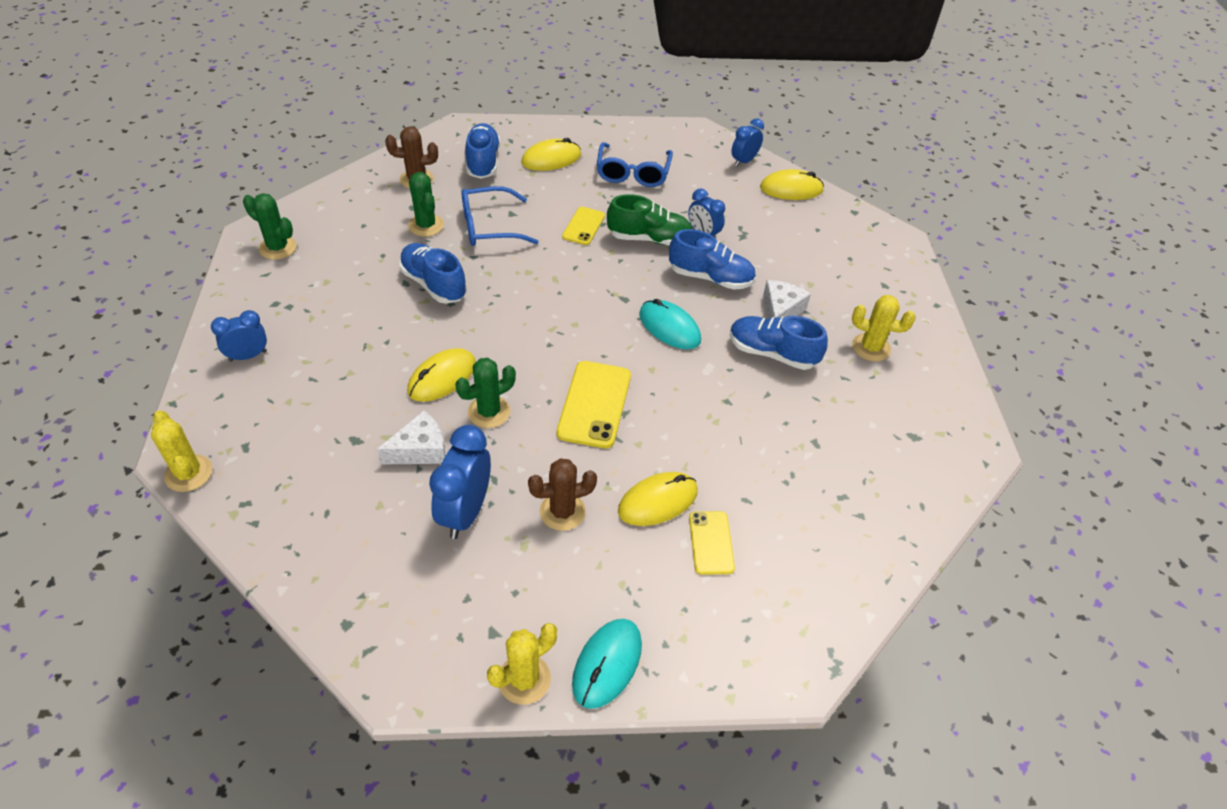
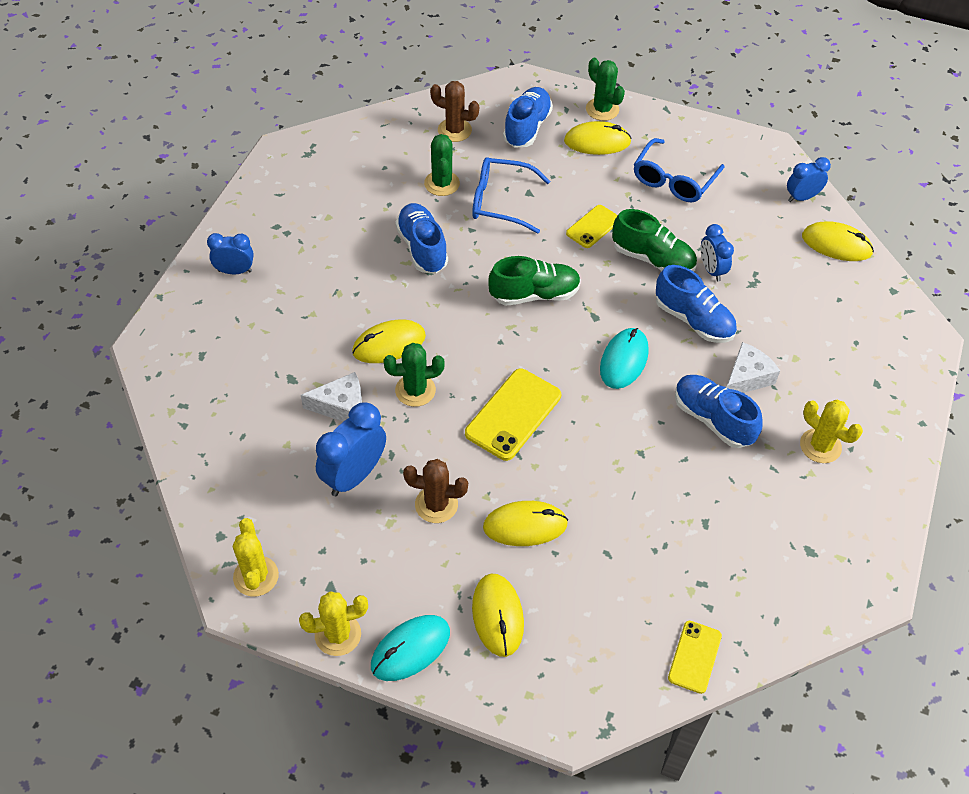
camera: 25 degrees right, 5 degrees up
(188, 473) = (150, 364): yellow cactus -> yellow cactus (256, 576)
(278, 248) = (300, 170): green cactus -> green cactus (602, 109)
(560, 295) = (534, 294): none -> green shoe
(669, 327) = (624, 360): turquoise mouse -> turquoise mouse turned 45 degrees clockwise
(676, 597) = (497, 616): none -> yellow mouse
(711, 542) = (553, 580): yellow phone -> yellow phone (694, 657)

